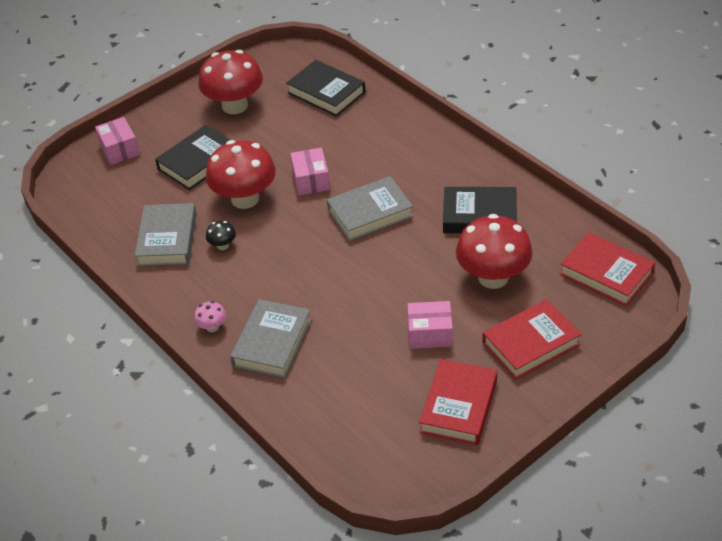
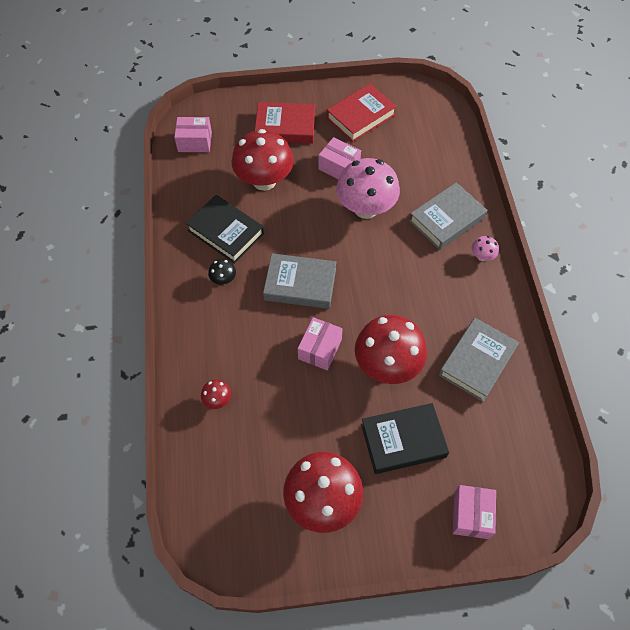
camera: 150 degrees left, 15 degrees up
(222, 245) = (434, 326): black mushroom -> black mushroom (223, 279)
(326, 93) = (226, 454): black book -> none
(362, 114) = (217, 400): none -> red mushroom
(365, 308) = (366, 208): none -> pink mushroom
(606, 274) = (195, 142): red book -> pink box

